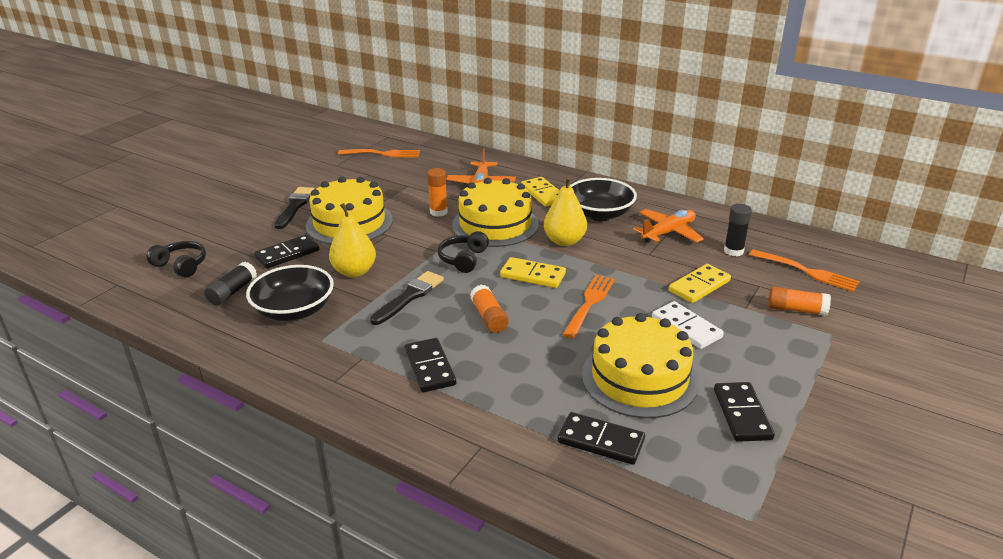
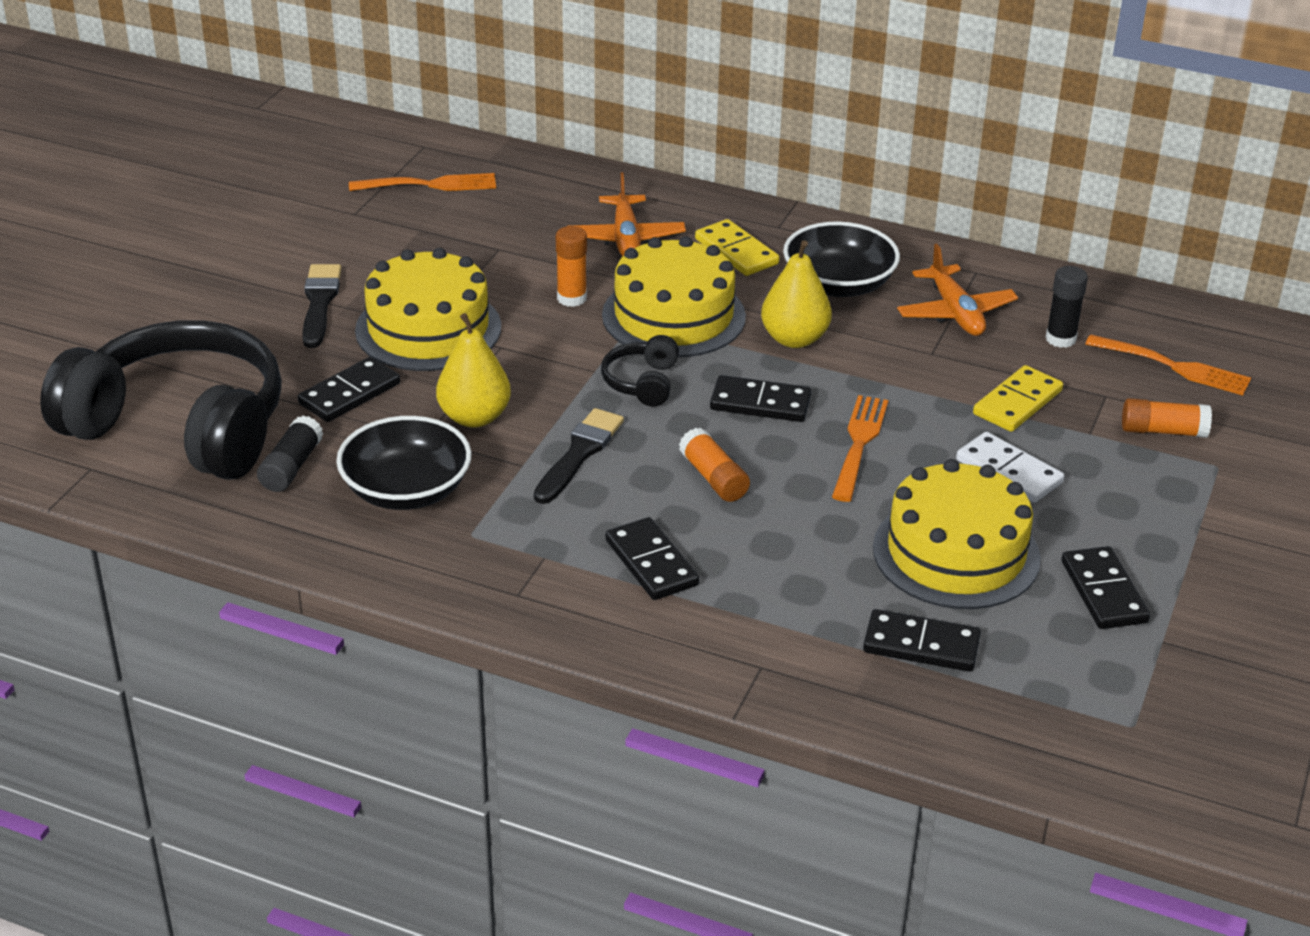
camera: 10 degrees left, 5 degrees up
(181, 265) = (180, 427): black headphones -> black headphones, size x2.49
(533, 275) = (760, 403): yellow domino -> black domino
(668, 233) = (955, 312): orange plane -> orange plane turned 120 degrees clockwise

